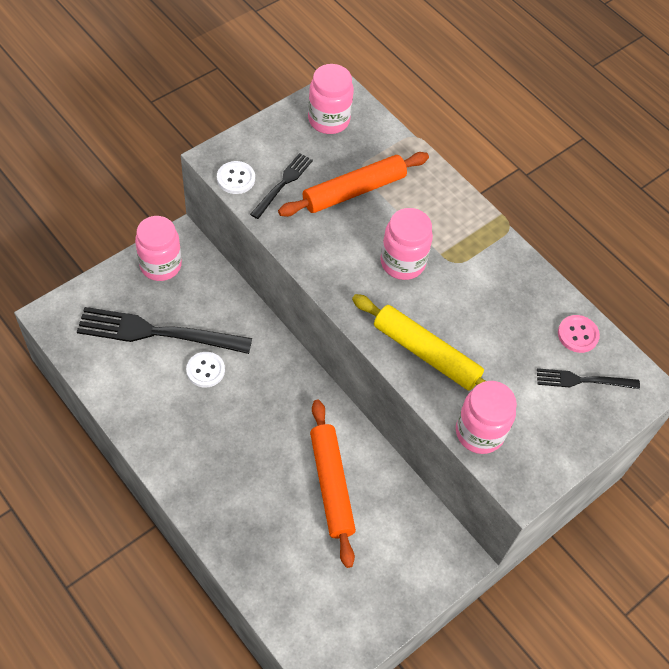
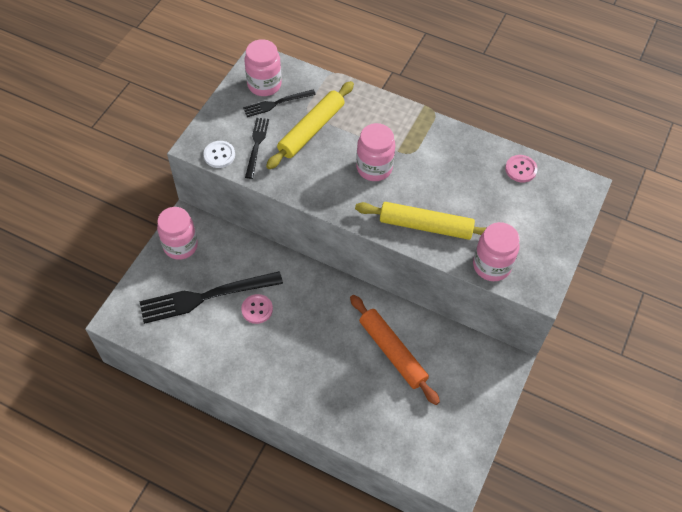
camera: 20 degrees left, 0 degrees up
(205, 370) = (257, 309): white button -> pink button
(354, 191) = (311, 130): orange rolling pin -> yellow rolling pin
(583, 380) = (541, 199): black fork -> black fork (276, 103)

